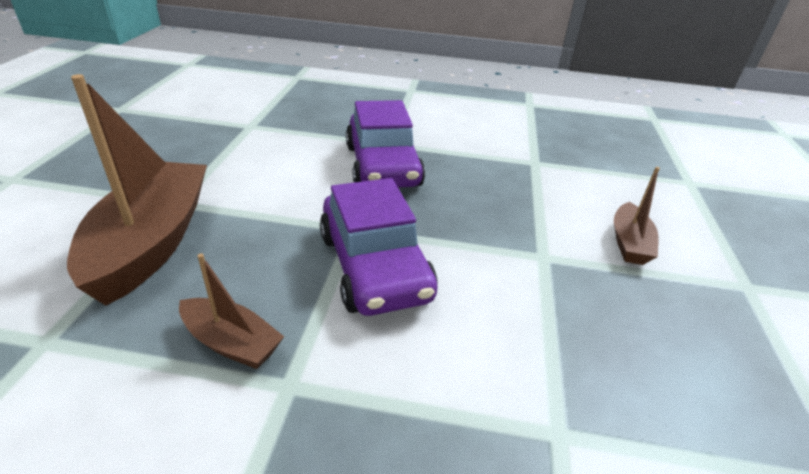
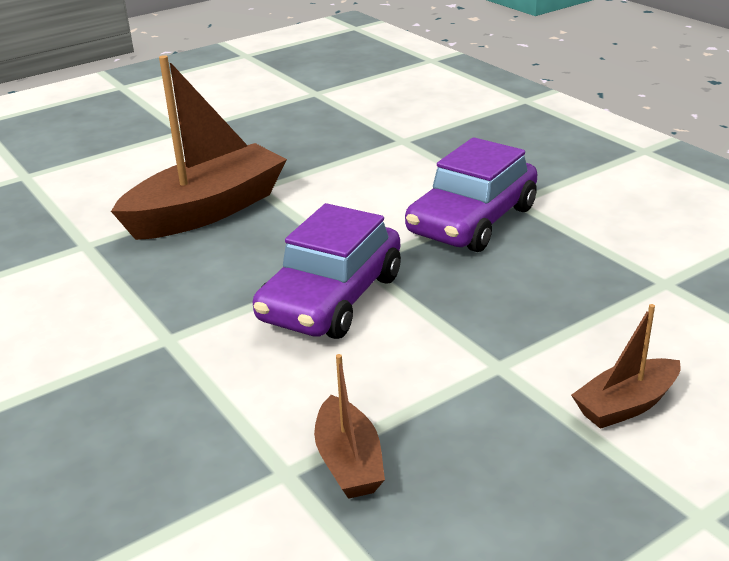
camera: 50 degrees right, 5 degrees down
(231, 343) = (170, 297): brown boat -> brown boat (349, 462)

